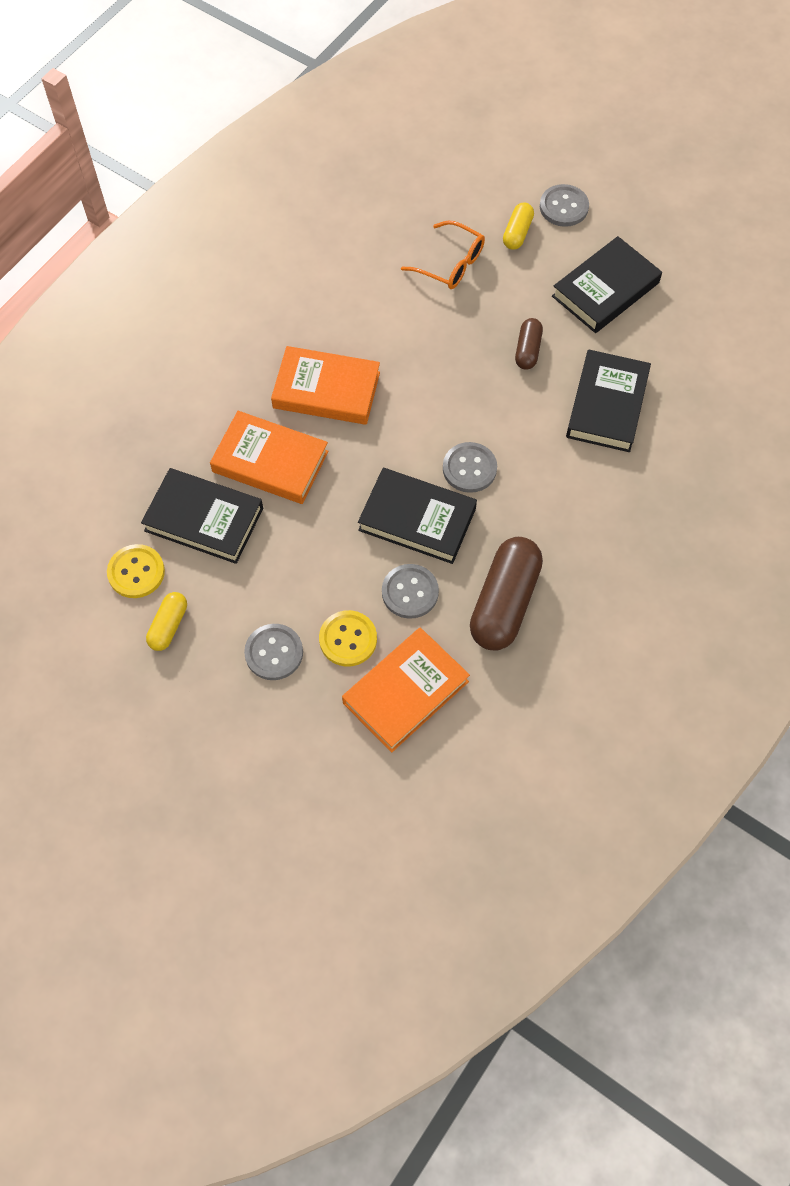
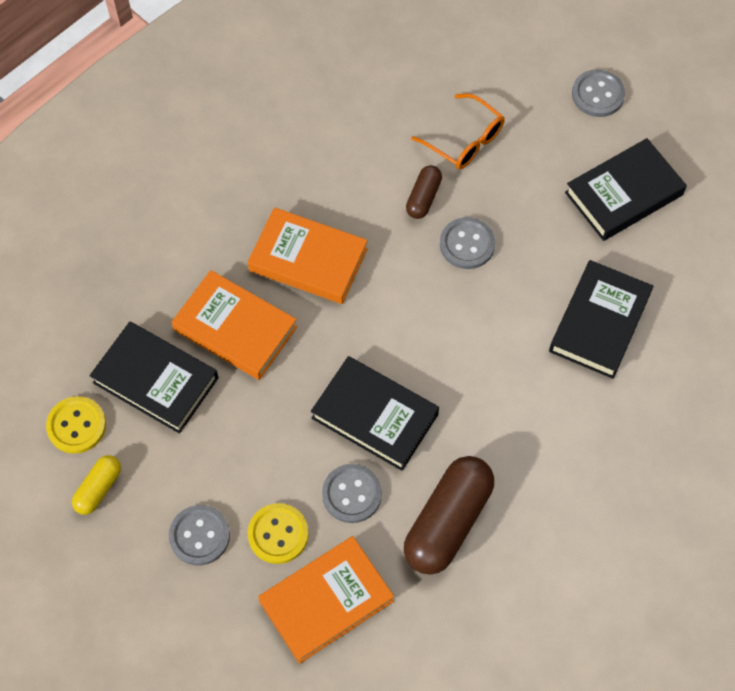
camera: 10 degrees right, 0 degrees up
(469, 468) = (440, 369): grey button -> grey button (467, 244)
(517, 233) = (542, 116): yellow capsule -> none
(528, 350) = (527, 248): brown capsule -> brown capsule (423, 198)

